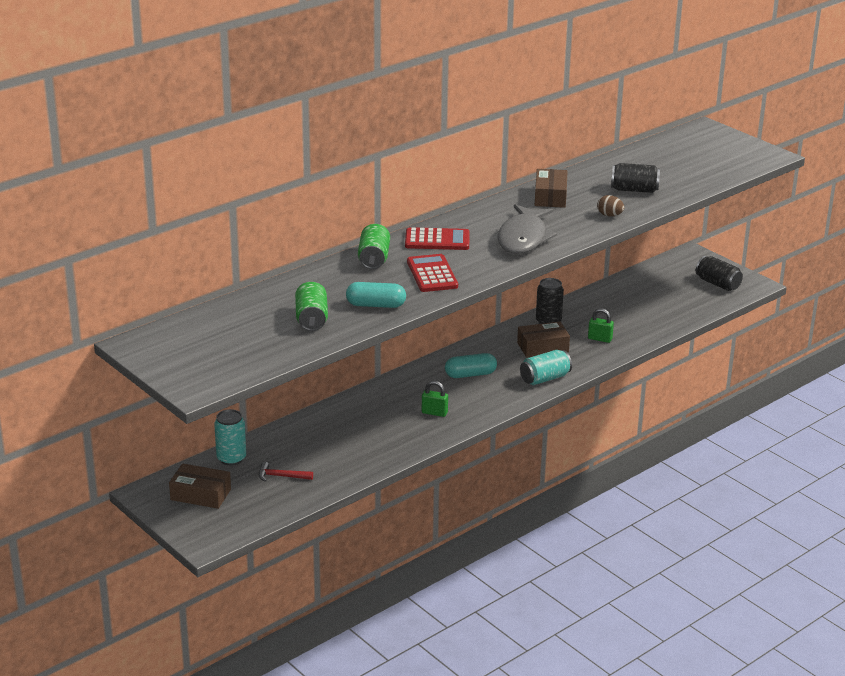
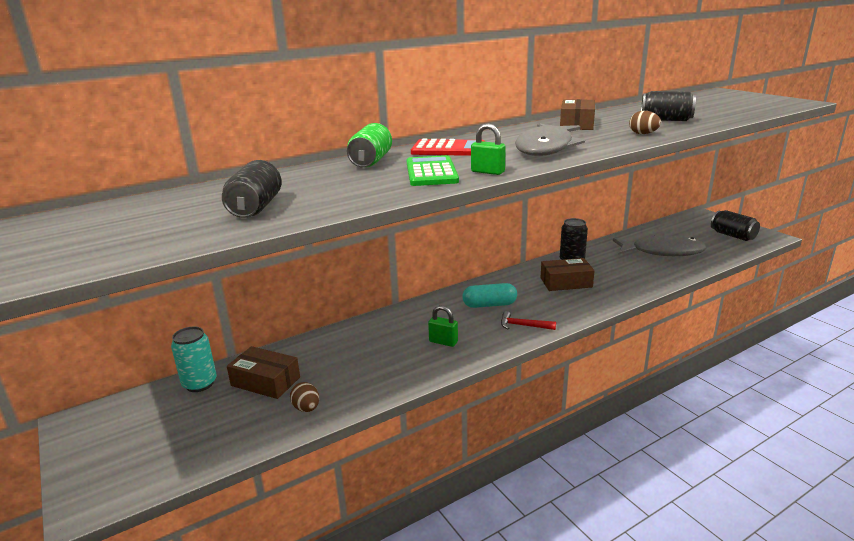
camera: 10 degrees right, 5 degrees down
(200, 494) = (134, 428): brown box -> brown box (265, 381)
(281, 476) = (241, 409): red hammer -> red hammer (523, 326)
(311, 319) = (255, 208): green can -> black can
(335, 473) = (306, 408): none -> brown egg
(376, 305) = (347, 196): turquoise capsule -> none
(432, 274) = (431, 172): red calculator -> green calculator
(545, 378) = (568, 311): turquoise can -> none
(600, 339) = (624, 277): green padlock -> green padlock (487, 172)
(641, 307) = (662, 252): none -> grey fish

